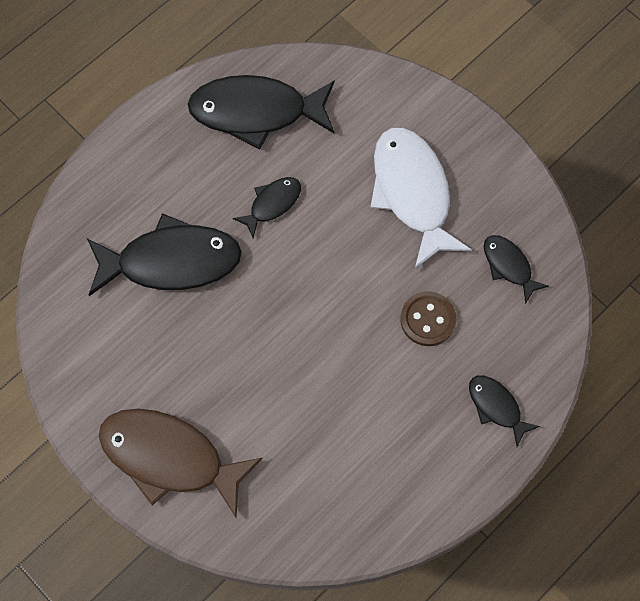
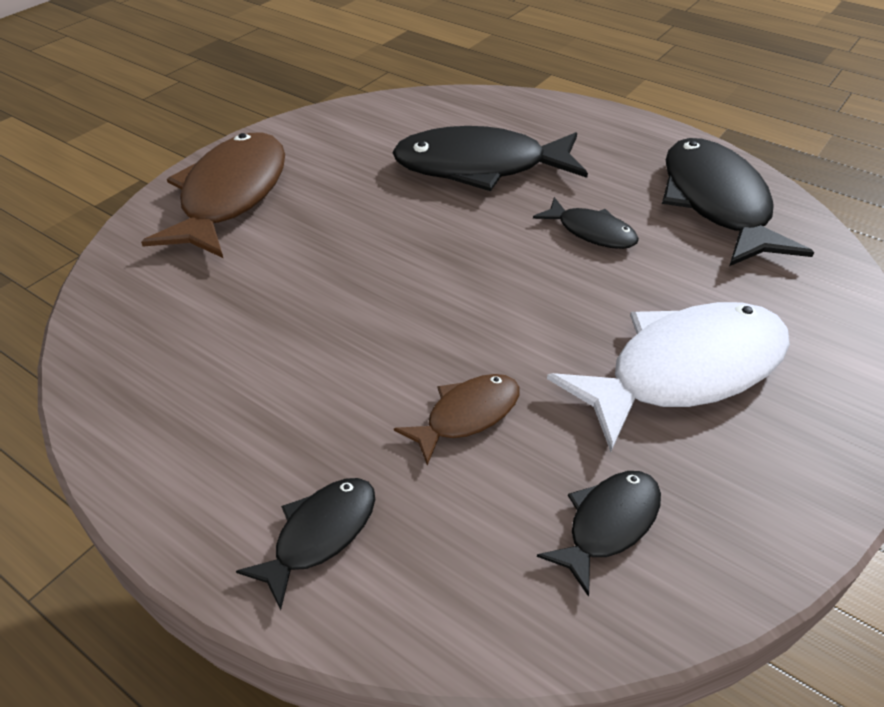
camera: 80 degrees right, 25 degrees down
(171, 261) = (479, 167): black fish -> black fish turned 105 degrees clockwise
(428, 319) = (467, 415): brown button -> brown fish

